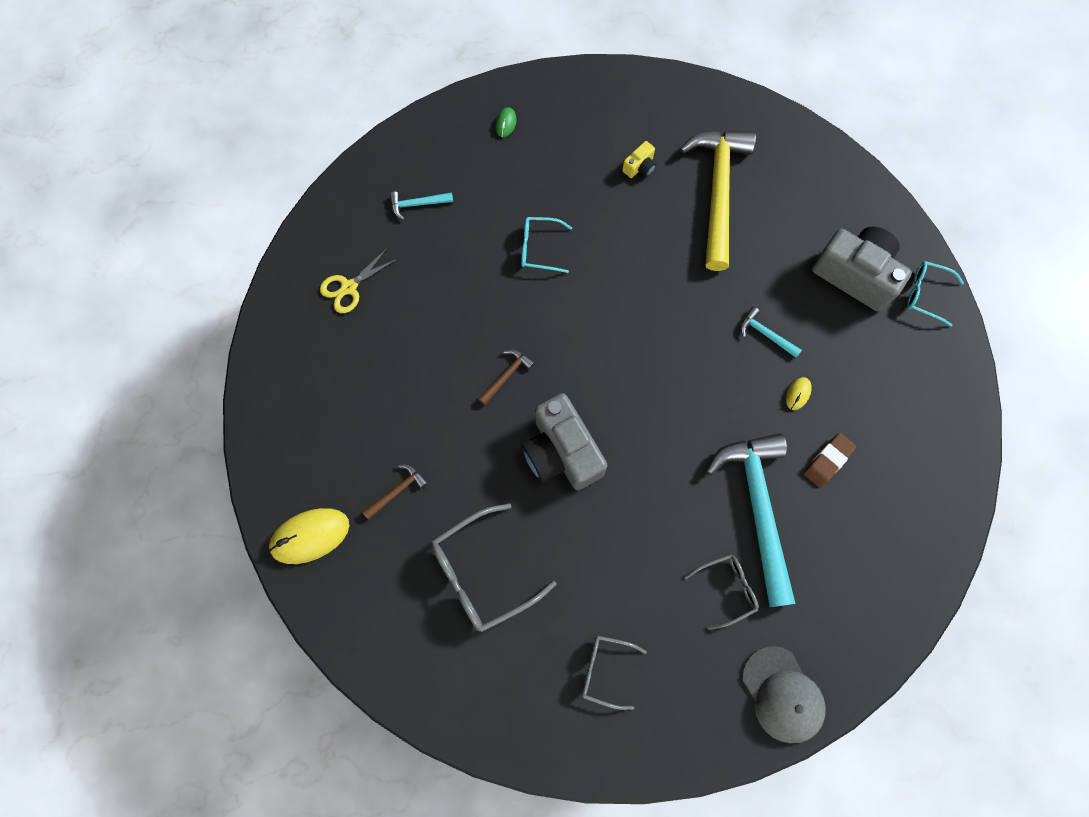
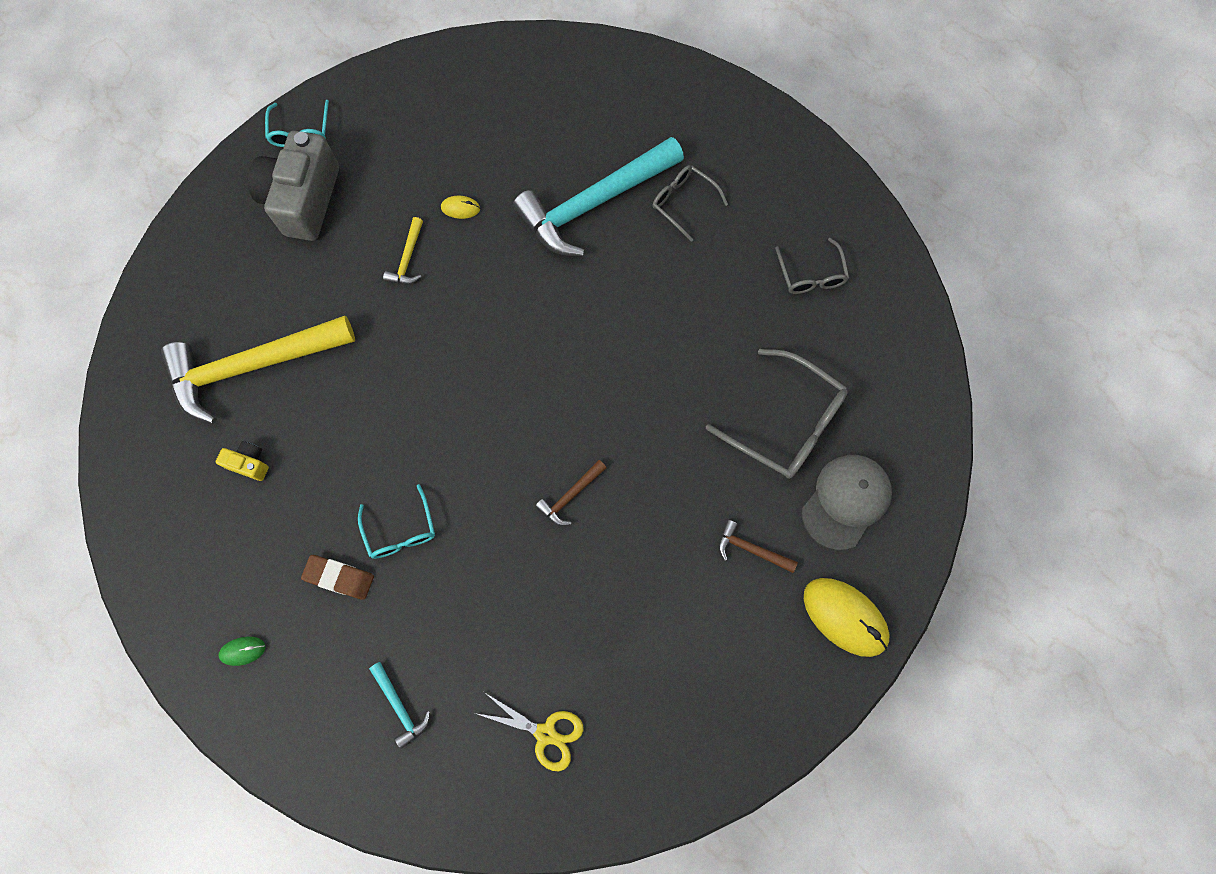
camera: 115 degrees left, 0 degrees up
(506, 375) = (570, 496): brown hammer -> brown hammer turned 60 degrees counterclockwise
(561, 452) = (626, 402): grey camera -> none
(766, 334) = (408, 259): turquoise hammer -> yellow hammer
(782, 694) = (749, 128): grey cap -> grey cap (845, 501)
(828, 461) = (518, 161): brown eraser -> brown eraser (339, 577)

